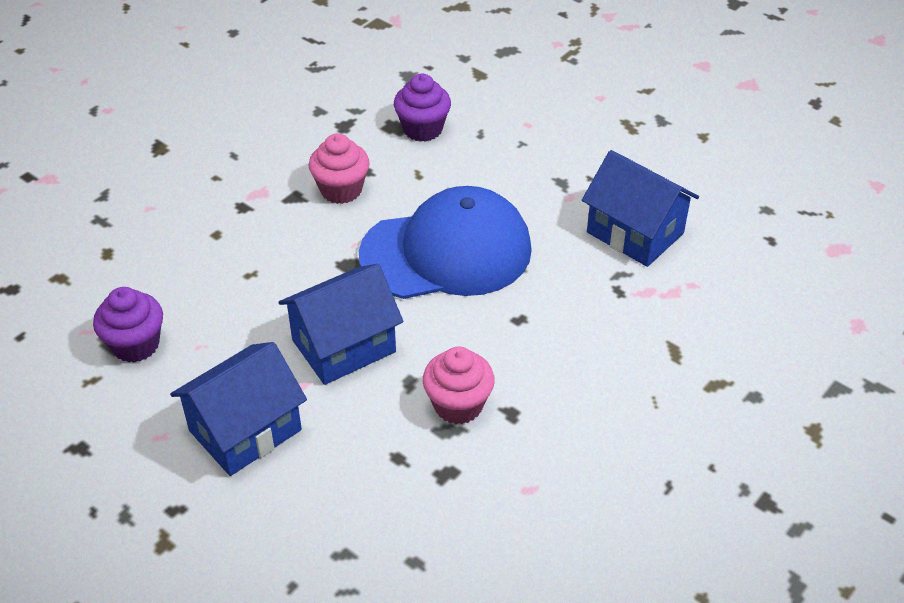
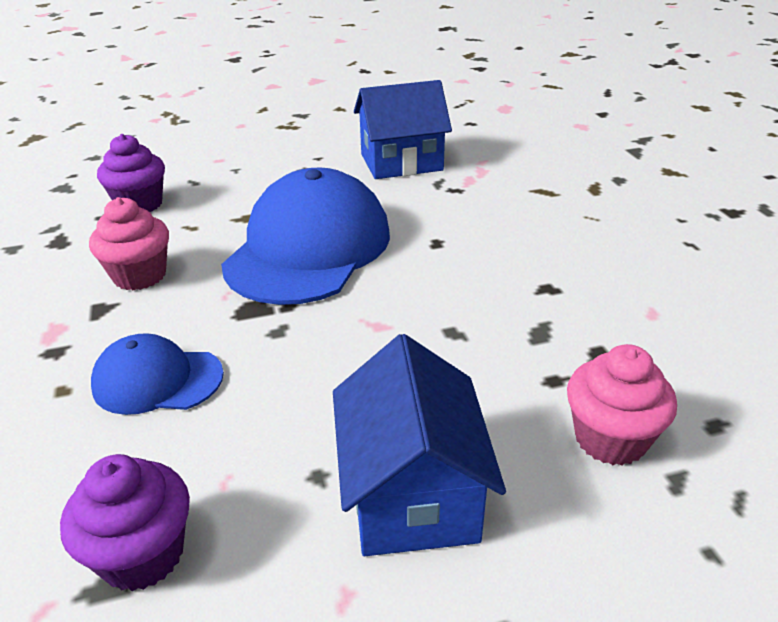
camera: 55 degrees left, 10 degrees down
(253, 267) = (157, 380): none -> blue cap
(343, 346) = (358, 357): blue house -> none
(458, 405) = (512, 314): pink cupcake -> pink cupcake (610, 439)

